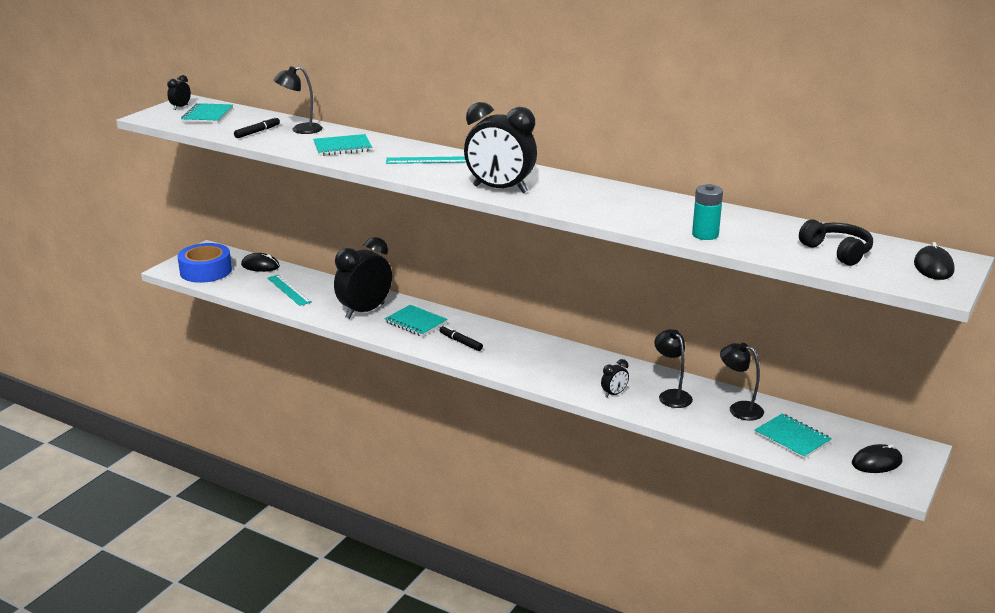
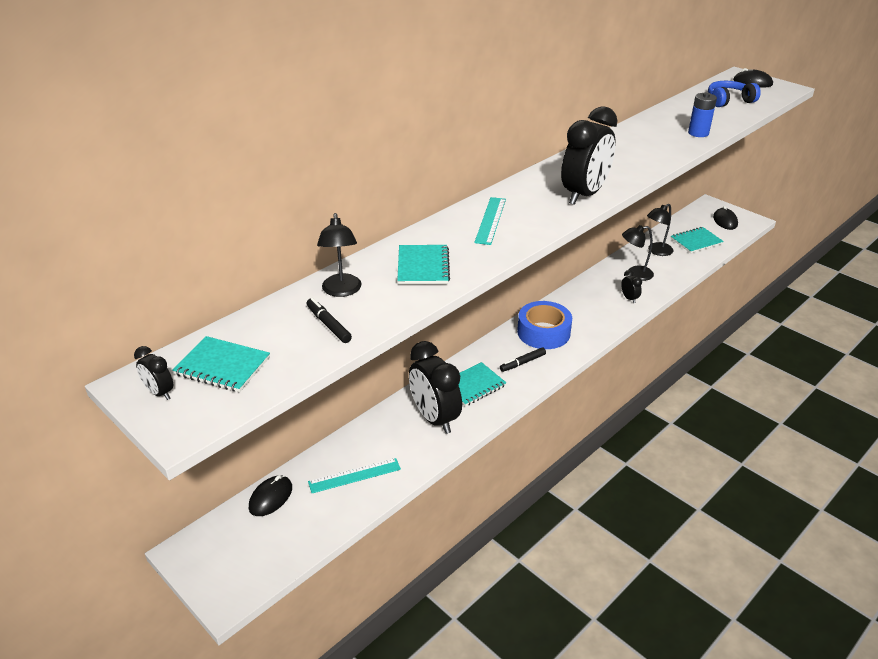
camera: 75 degrees left, 10 degrees up
(206, 271) = (255, 556): blue tape -> blue tape (543, 332)
(705, 235) = (698, 133): turquoise battery -> blue battery
(837, 251) = (729, 101): black headphones -> blue headphones

